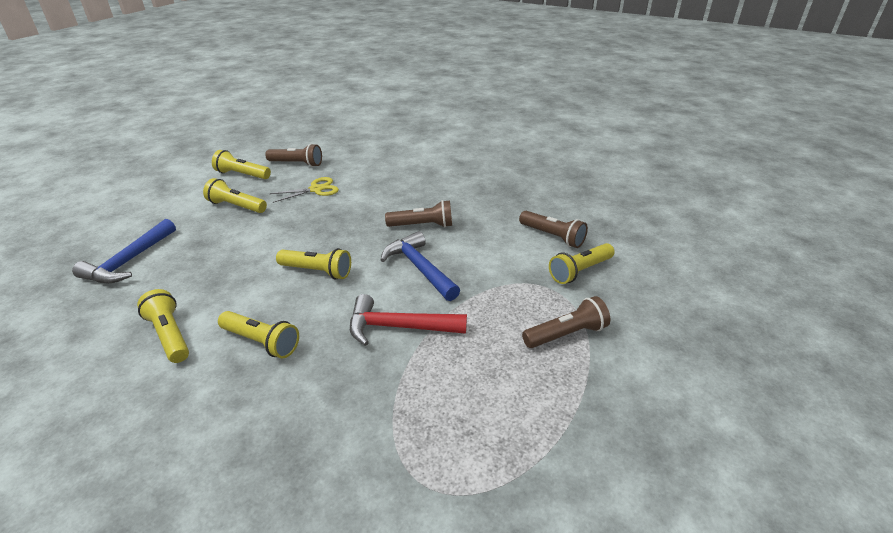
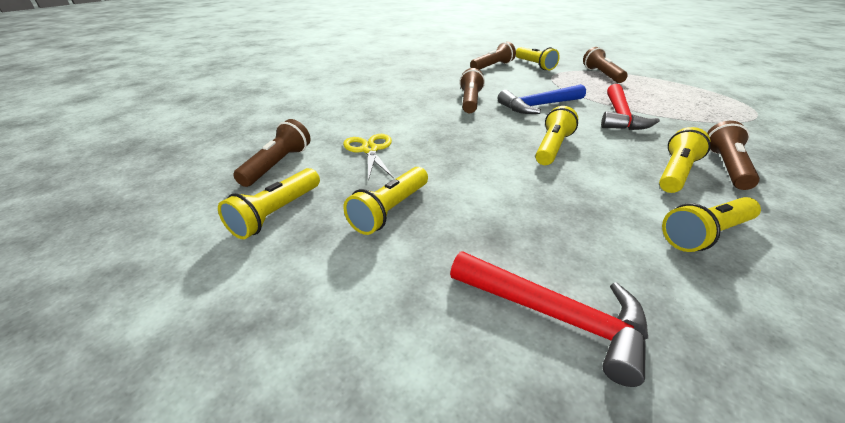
camera: 80 degrees left, 0 degrees up
(129, 261) = (555, 316): blue hammer -> red hammer
(267, 384) = (726, 167): none -> brown flashlight

